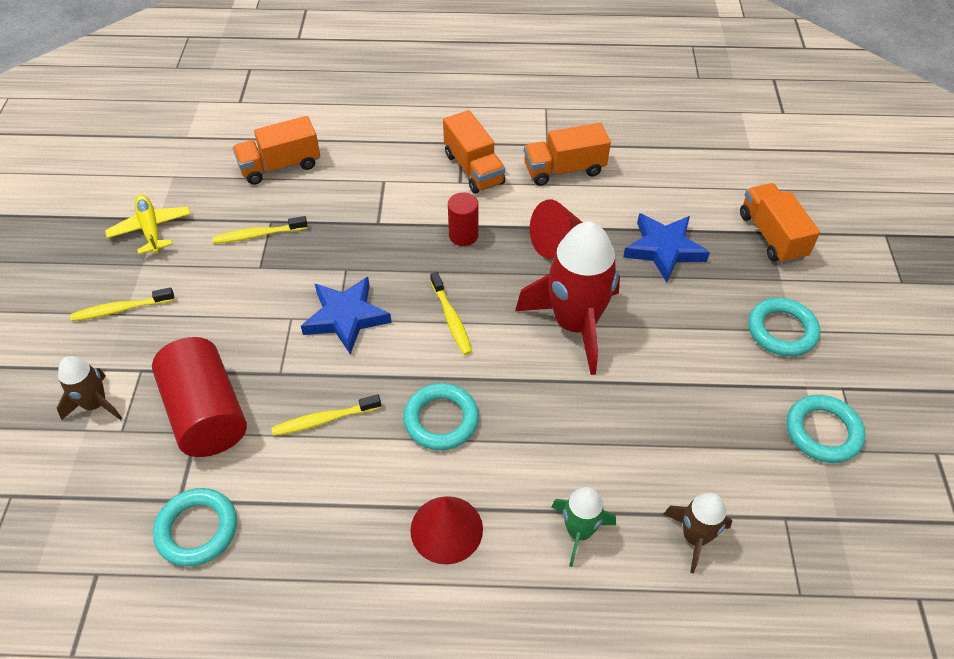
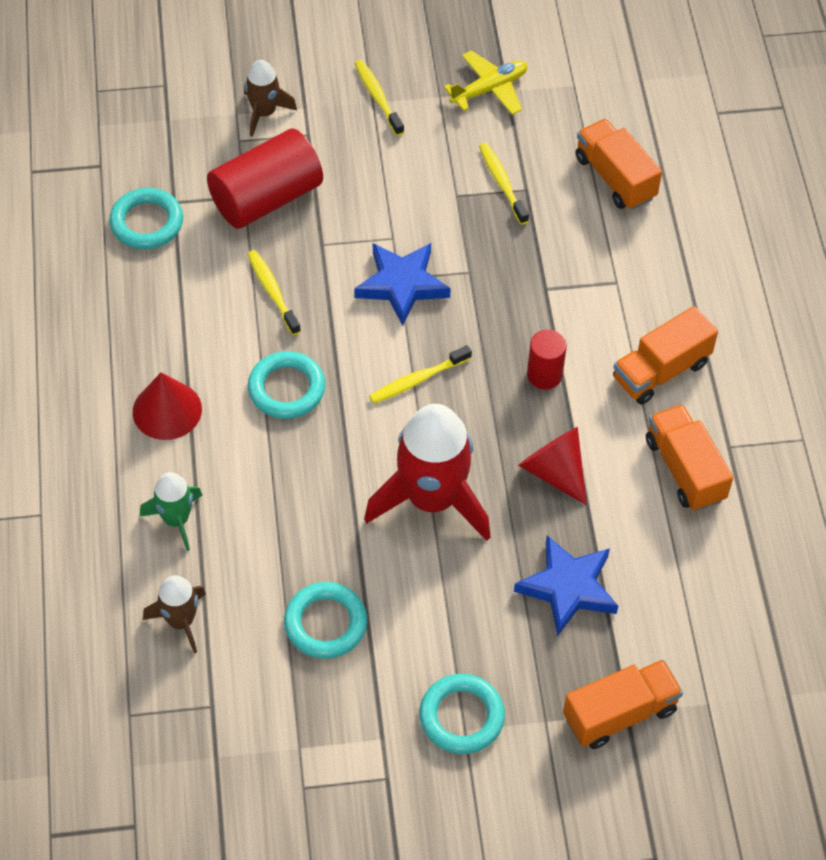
camera: 80 degrees right, 5 degrees up
(823, 432) = (322, 751): turquoise ring -> turquoise ring (325, 623)

